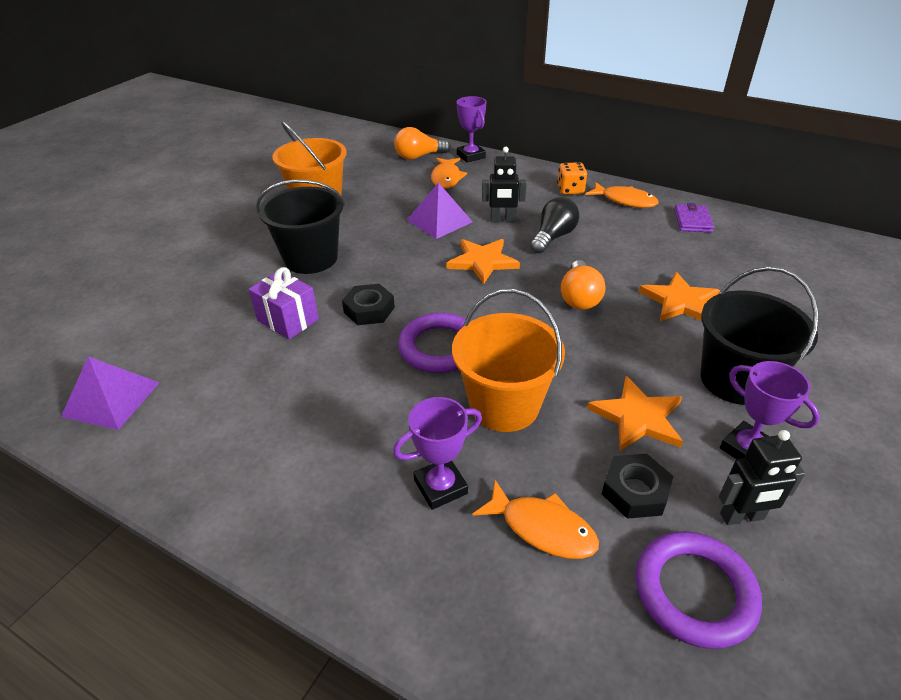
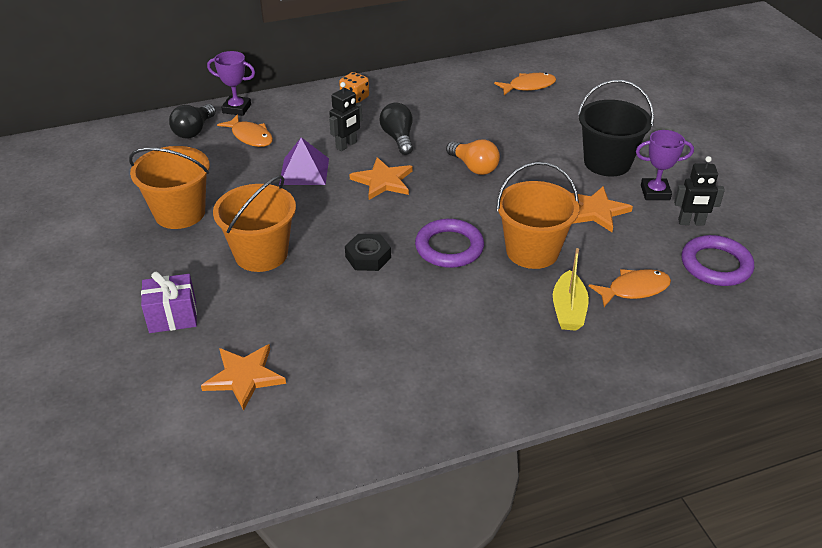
camera: 50 degrees left, 0 degrees up
(111, 399) = (306, 429): purple pyramid -> none
(288, 320) = (327, 300): purple gift -> purple gift (173, 317)
(311, 258) = (261, 254): black bucket -> orange bucket
(419, 156) = (194, 131): orange light bulb -> black light bulb
(440, 487) = (568, 310): purple trophy -> yellow boat
(625, 200) = (401, 87): orange fish -> orange fish (528, 86)
(635, 491) = (643, 244): black nut -> none
(680, 302) = (526, 136): orange star -> orange star (244, 377)
(692, 221) = (459, 80): purple wallet -> none
(742, 517) = (691, 222): black robot -> black robot turned 60 degrees clockwise

